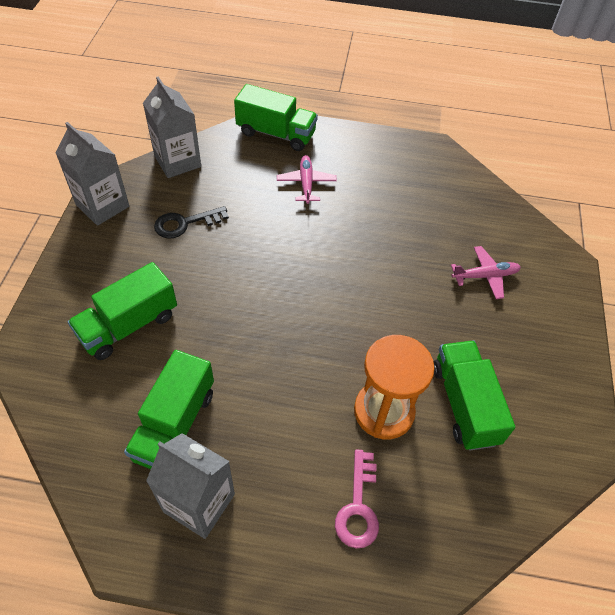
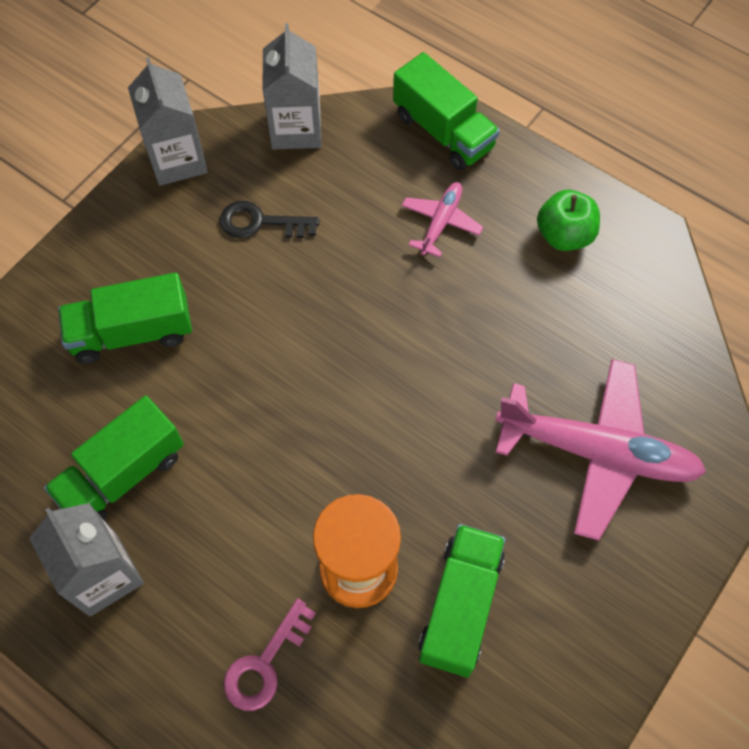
camera: 30 degrees right, 10 degrees up
(386, 165) = (564, 235): none -> green apple
(485, 276) = (598, 452): pink plane -> pink plane, size x2.03

